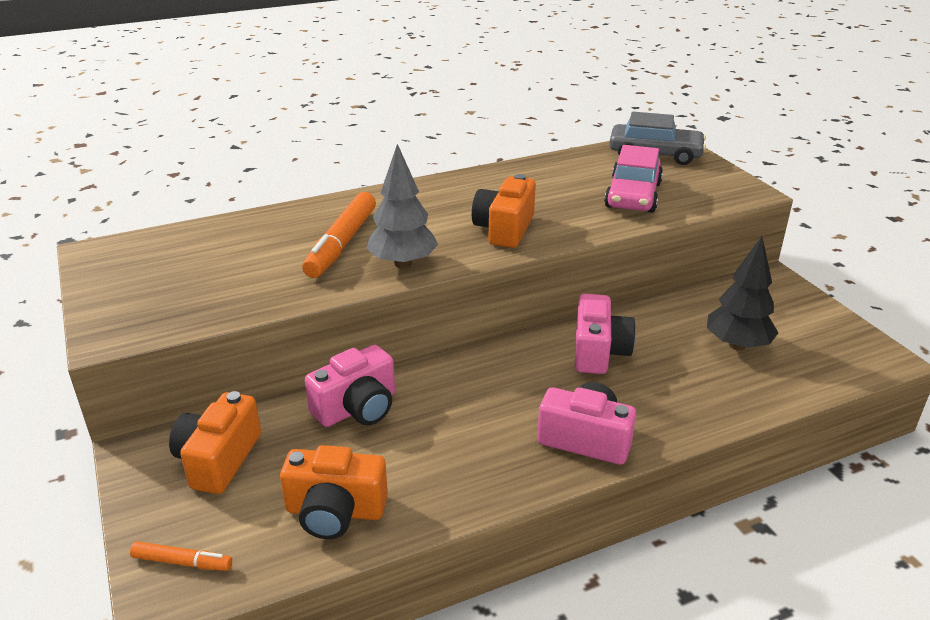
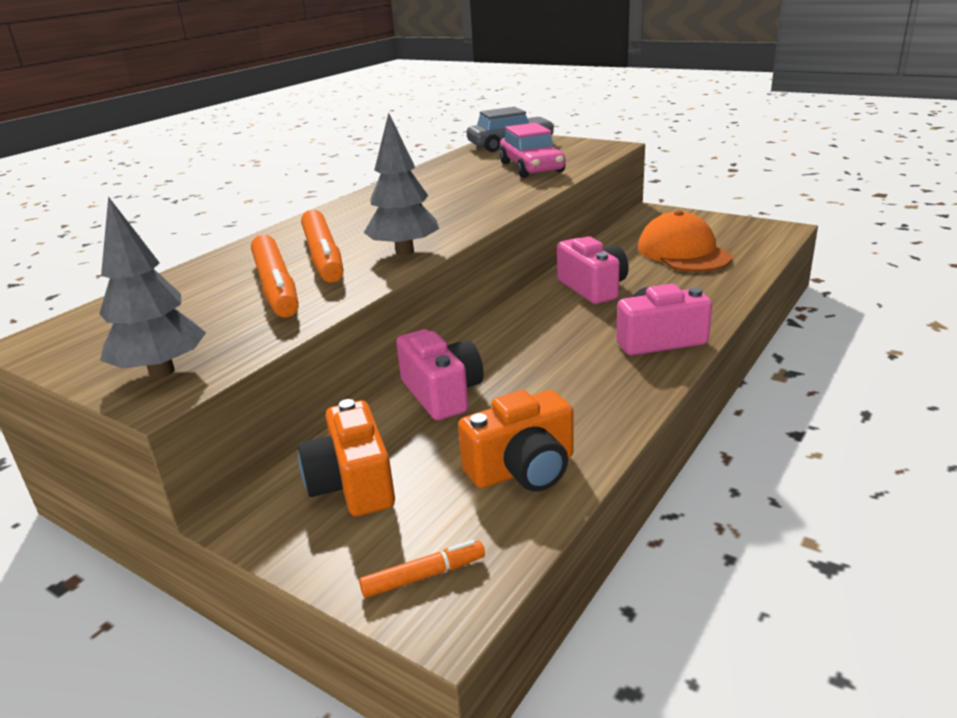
camera: 30 degrees left, 5 degrees down
(129, 317) = (162, 371): none -> grey tree
(276, 264) = (276, 287): none -> orange marker
(357, 408) = (442, 393): pink camera -> pink camera turned 45 degrees counterclockwise
(504, 229) = (460, 209): orange camera -> none
(737, 345) = (683, 252): black tree -> orange cap

